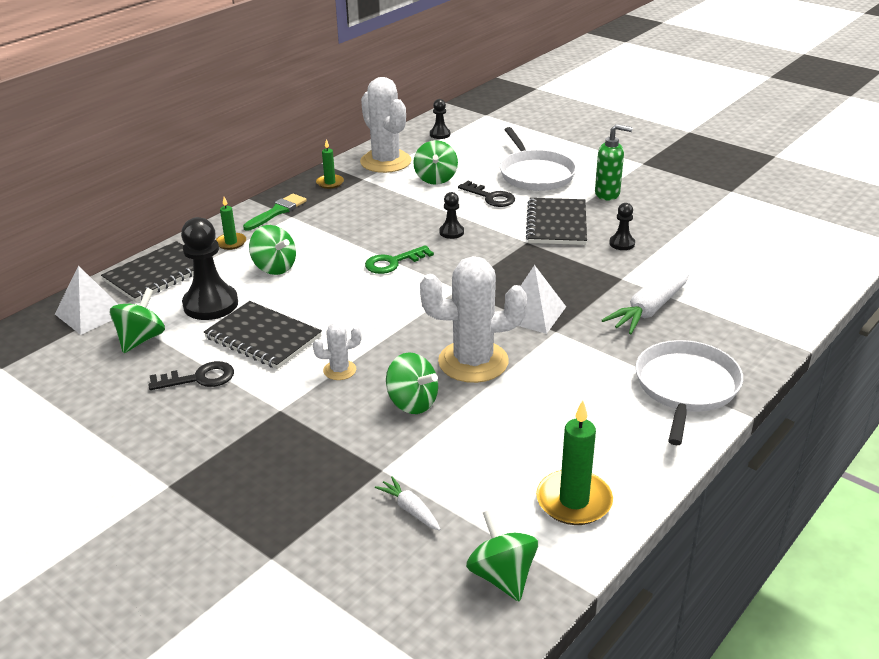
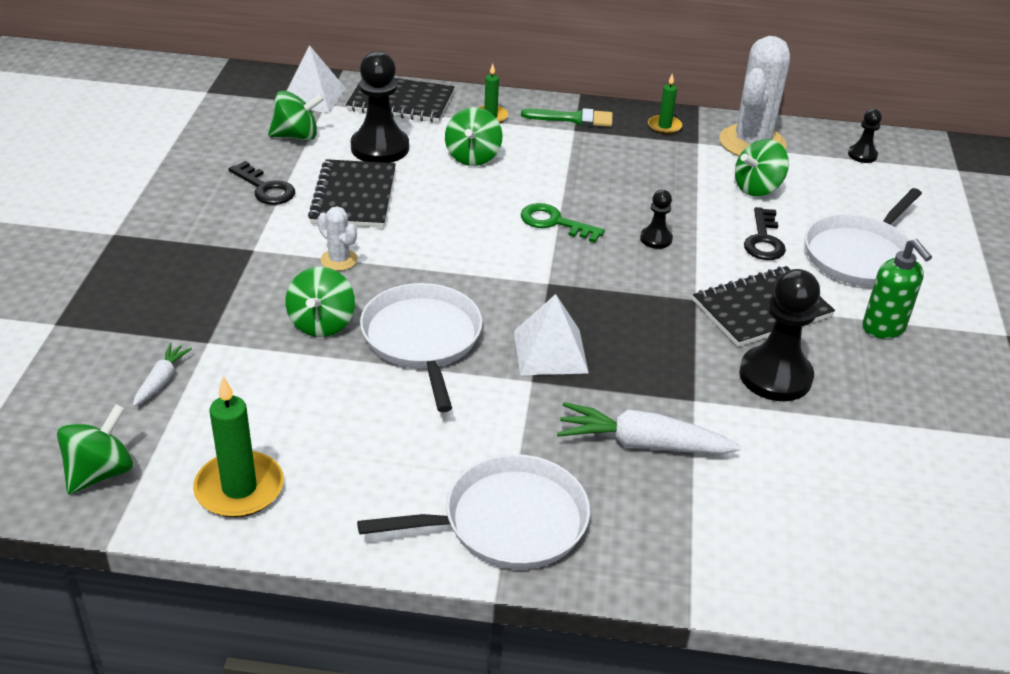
camera: 55 degrees right, 5 degrees up
(473, 362) = (422, 339): white cactus -> white pan
(622, 243) = (775, 376): black pawn -> black pawn, size x1.97

